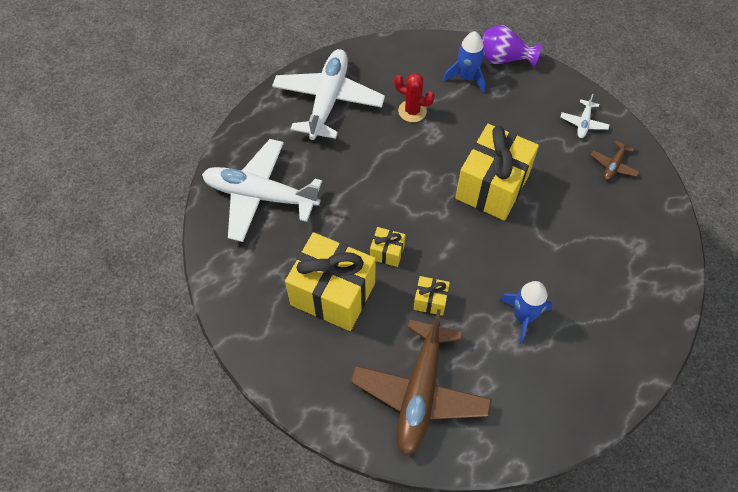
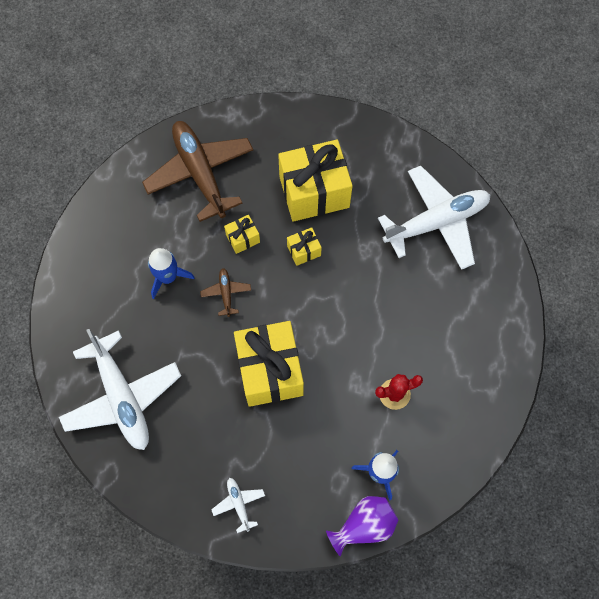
camera: 140 degrees right, 10 degrees up
(328, 100) = (472, 347): white plane -> white plane (122, 397)
(613, 165) = (183, 475): brown plane -> brown plane (226, 293)

